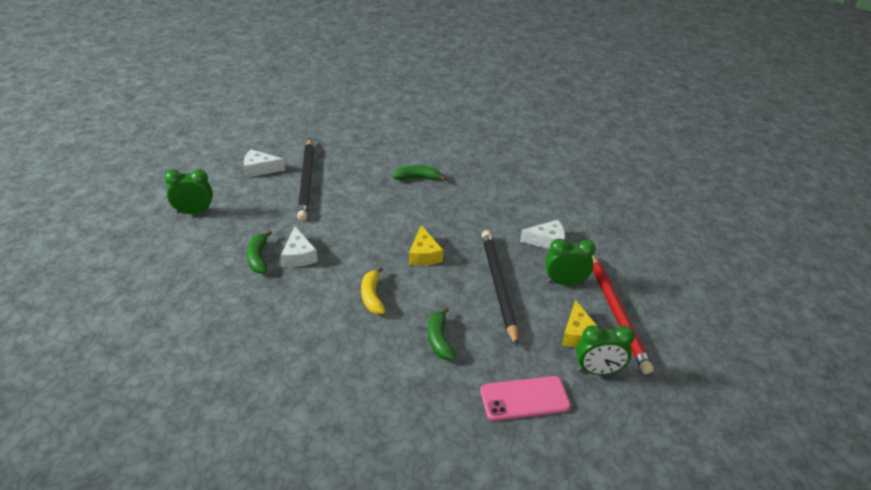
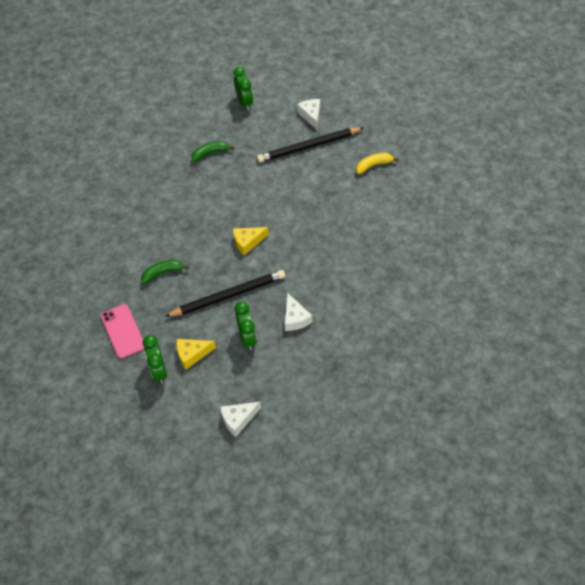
camera: 80 degrees right, 15 degrees up
(298, 256) = (220, 173): white cheese -> white cheese (238, 419)
(372, 296) = (192, 225): yellow banana -> yellow banana (374, 165)
(417, 178) = (345, 212): green banana -> none
(617, 313) = (223, 378): red pencil -> none

